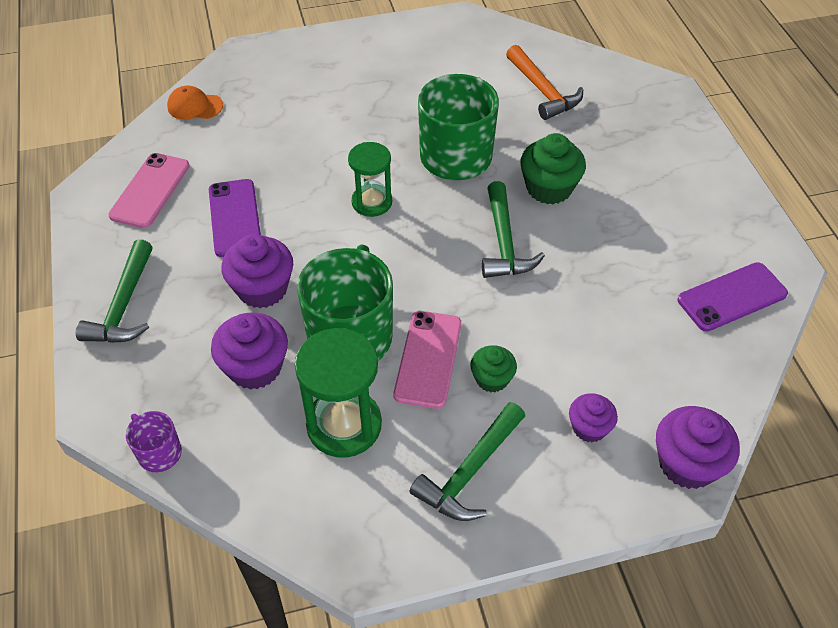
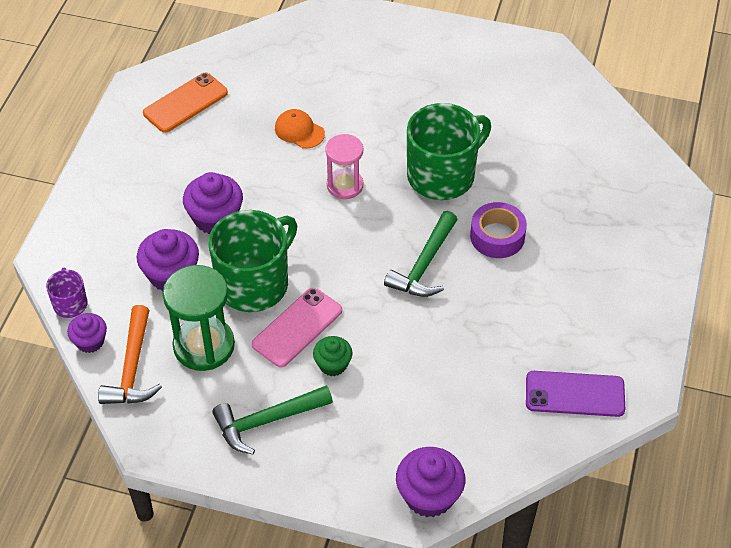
camera: 30 degrees right, 0 degrees up
(124, 305) = (111, 186): green hammer -> none
(150, 190) = (185, 103): pink phone -> orange phone
(195, 106) = (264, 44): orange cap -> orange cap (299, 131)
(235, 218) = (232, 153): purple phone -> none
(372, 202) = (345, 185): green hourglass -> pink hourglass
(542, 91) = (562, 148): orange hammer -> orange hammer (132, 368)
(549, 188) = (497, 236): green cupcake -> purple tape
(589, 427) = (377, 434): purple cupcake -> purple cupcake (90, 341)

